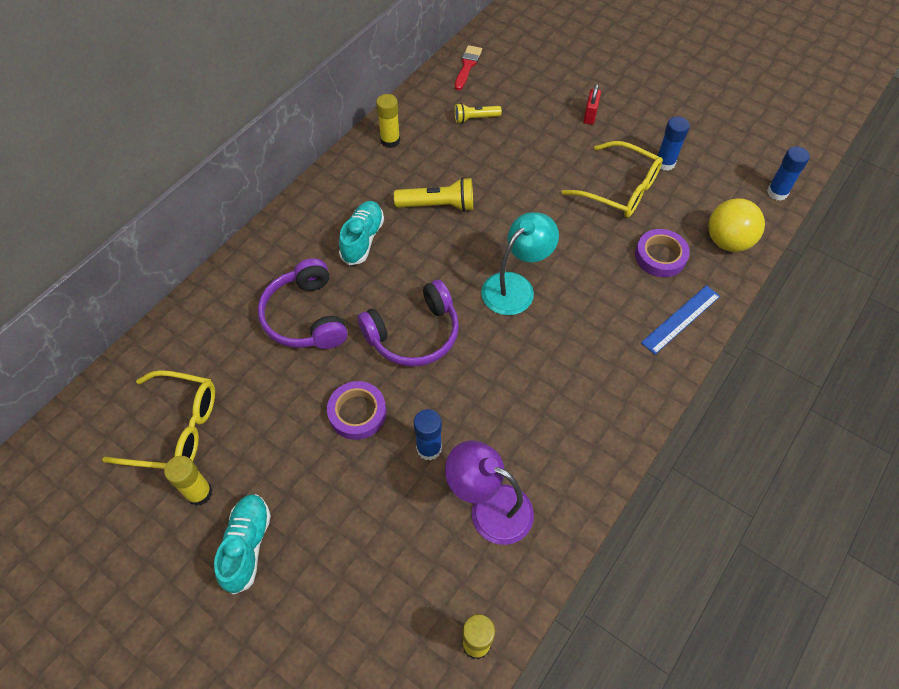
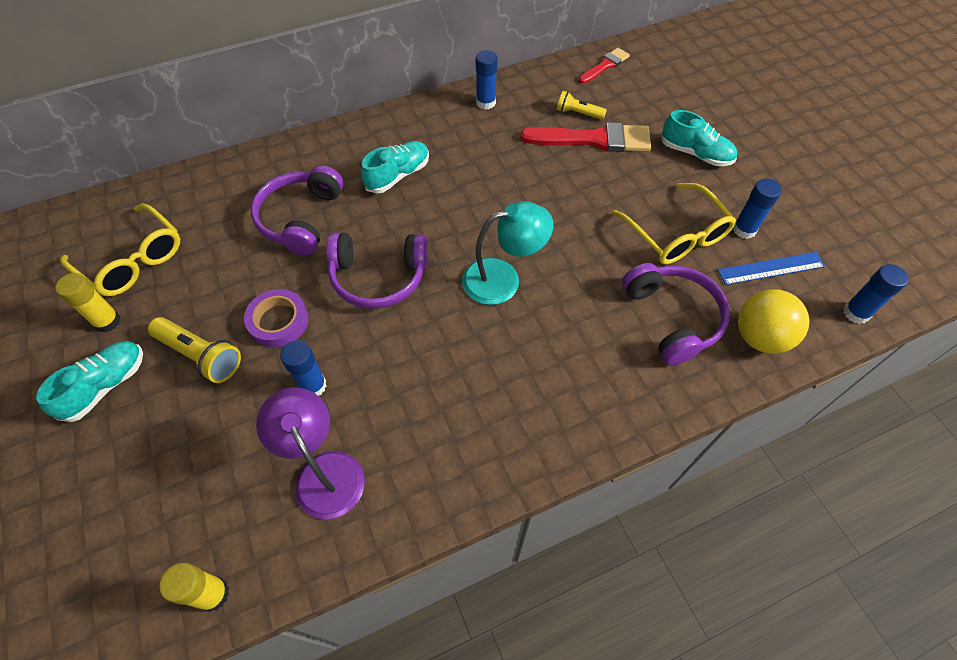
camera: 30 degrees right, 0 degrees up
(390, 141) = (485, 102): yellow glue stick -> blue glue stick
(438, 205) = (486, 175): yellow flashlight -> yellow flashlight (201, 355)
(504, 136) = (593, 139): none -> red brush
(590, 115) = (695, 153): red padlock -> turquoise shoe
(660, 256) = (672, 318): purple tape -> purple headphones
(681, 319) = (650, 391): blue ruler -> blue ruler (771, 268)

